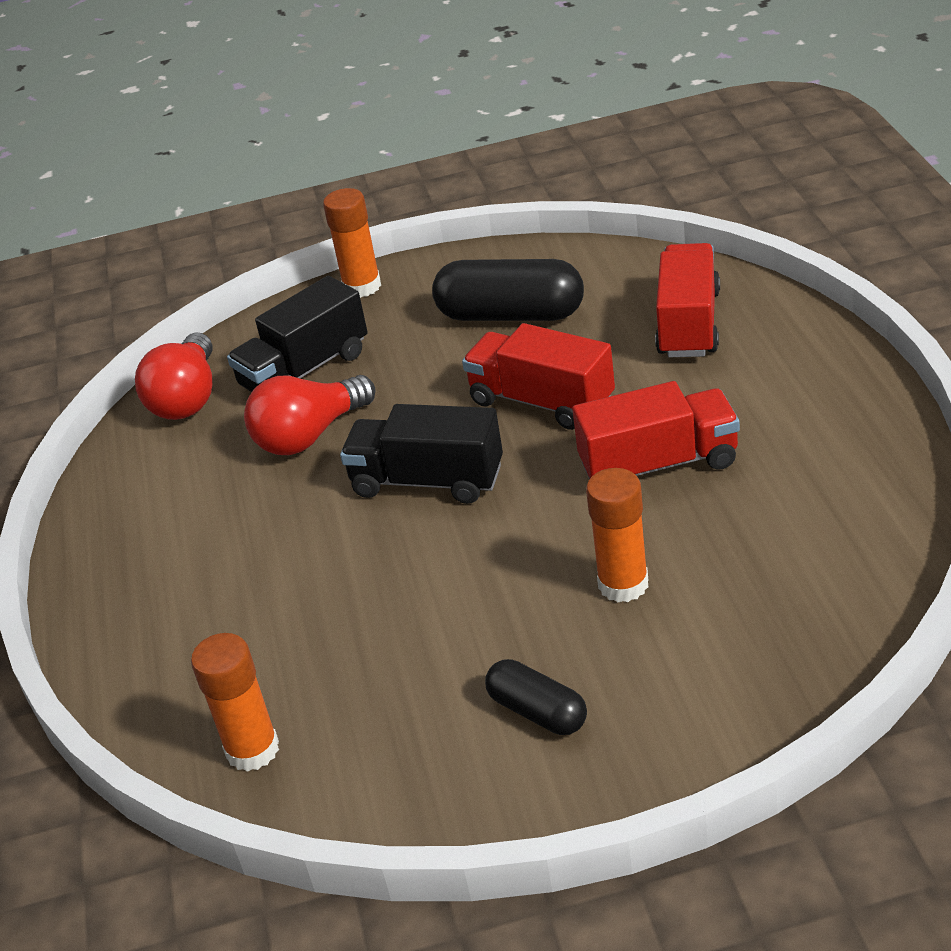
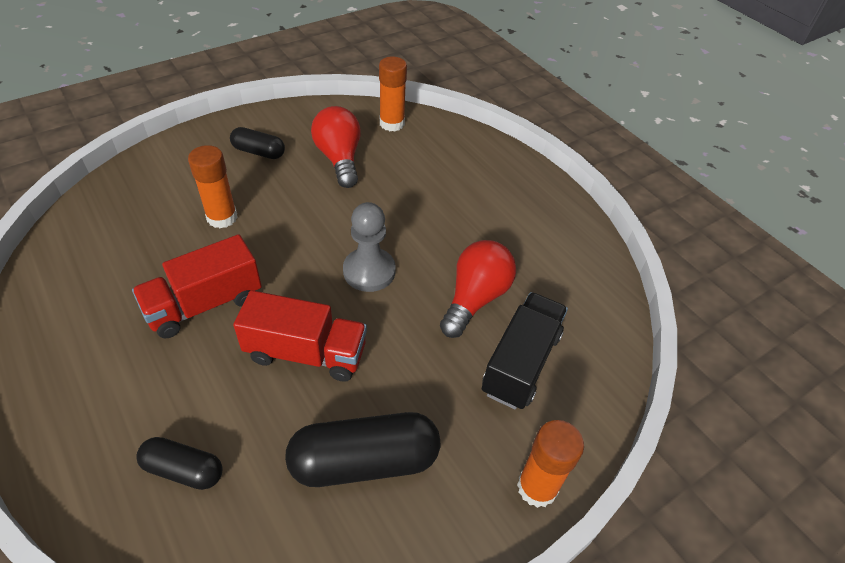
camera: 150 degrees right, 10 degrees up
(187, 398) = (595, 321): red light bulb -> red light bulb (339, 159)
(427, 481) = (369, 271): black truck -> grey pawn
(688, 324) = (183, 470): red truck -> black capsule

